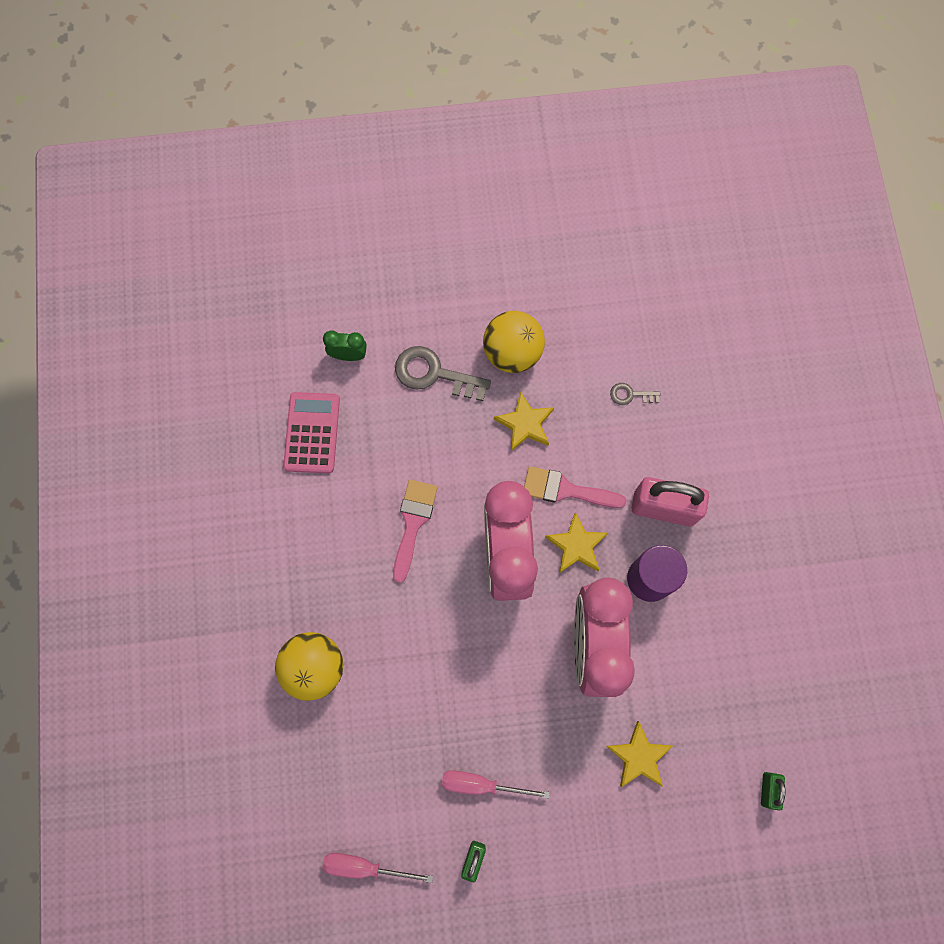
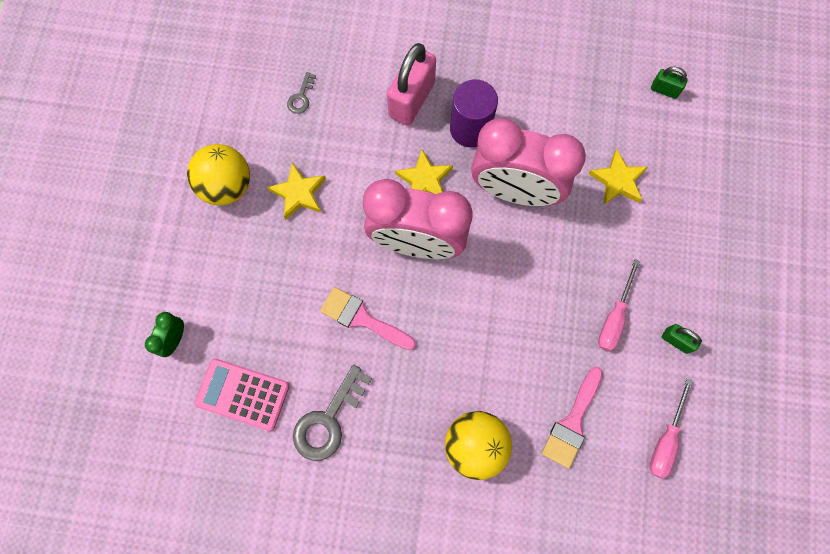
camera: 75 degrees left, 0 degrees up
(434, 374) = (222, 262): grey key -> grey key (328, 420)
(565, 490) = (371, 175): pink brush -> pink brush (572, 422)

